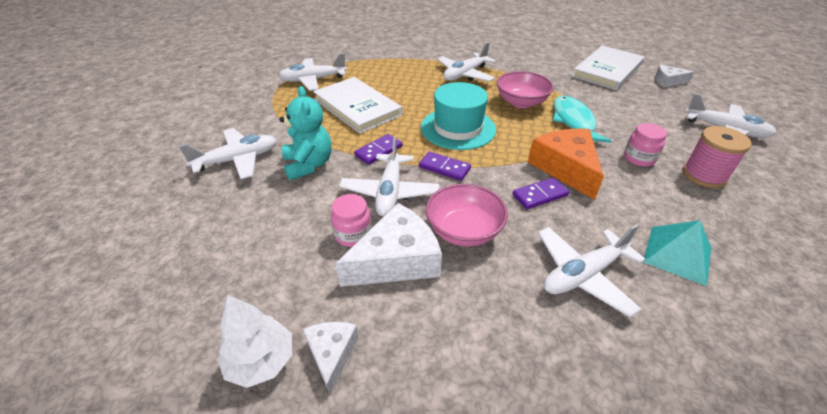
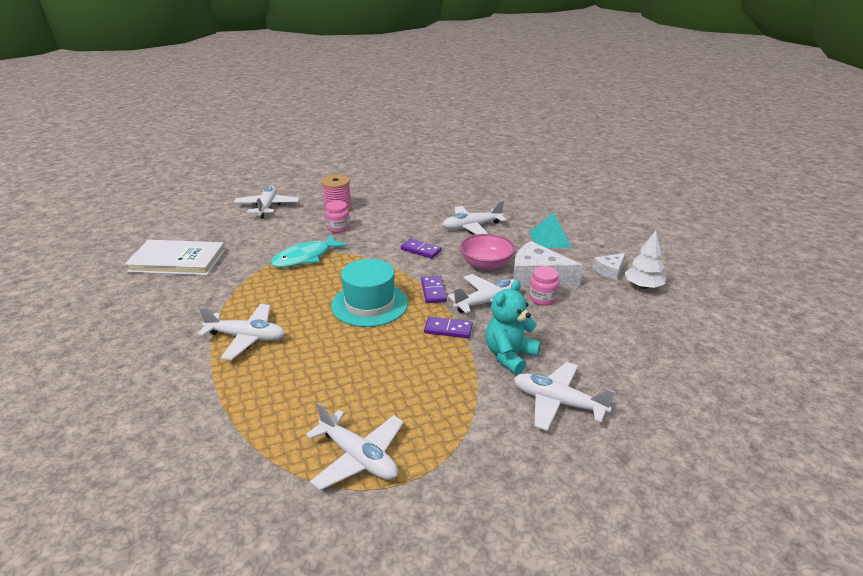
camera: 125 degrees left, 10 degrees down
(357, 107) = (390, 379): white book -> none
(521, 102) = (290, 287): pink bowl -> none
(565, 168) = (379, 248): orange cheese -> none
(583, 275) = (472, 227): white plane -> white plane turned 135 degrees clockwise
(668, 81) = (187, 232): white cheese -> none
(677, 254) = (425, 209): turquoise pyramid -> turquoise pyramid (550, 239)

